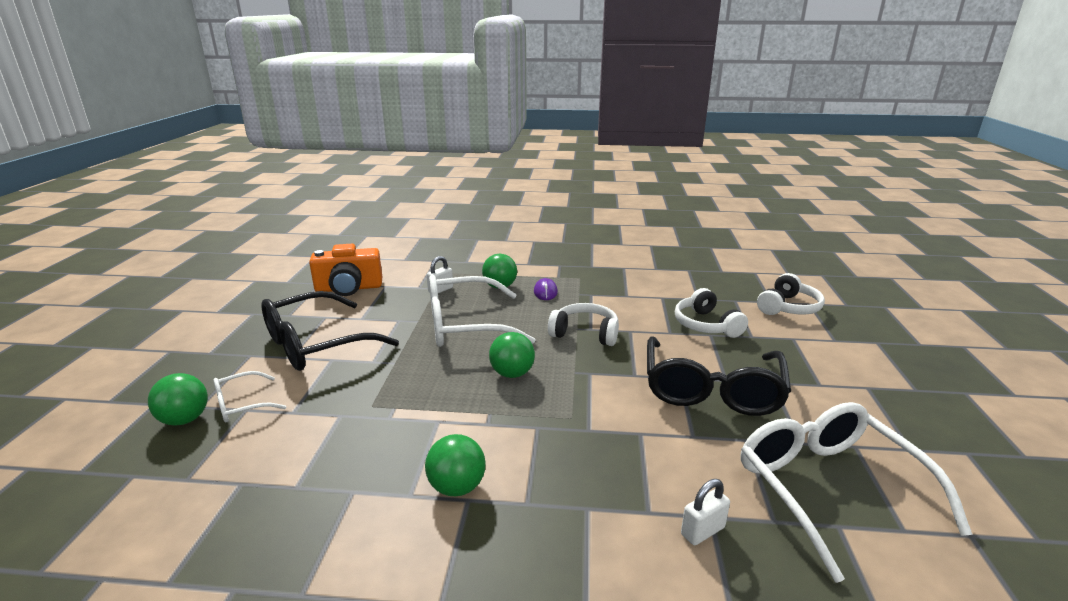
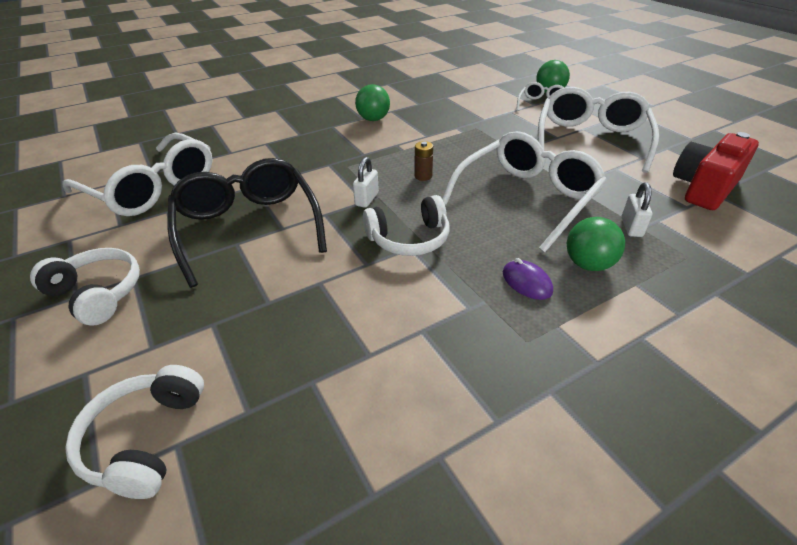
camera: 145 degrees right, 15 degrees up
(316, 344) = (591, 140): black glasses -> white glasses
(349, 288) = (704, 188): orange camera -> red camera
(512, 374) = (423, 176): green ball -> brown battery
(702, 531) = (233, 146): white padlock -> white padlock (366, 199)
(706, 325) = (279, 318): white headphones -> white headphones (97, 294)

